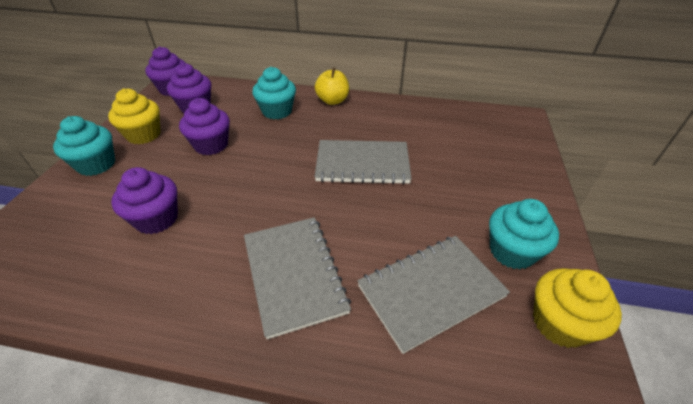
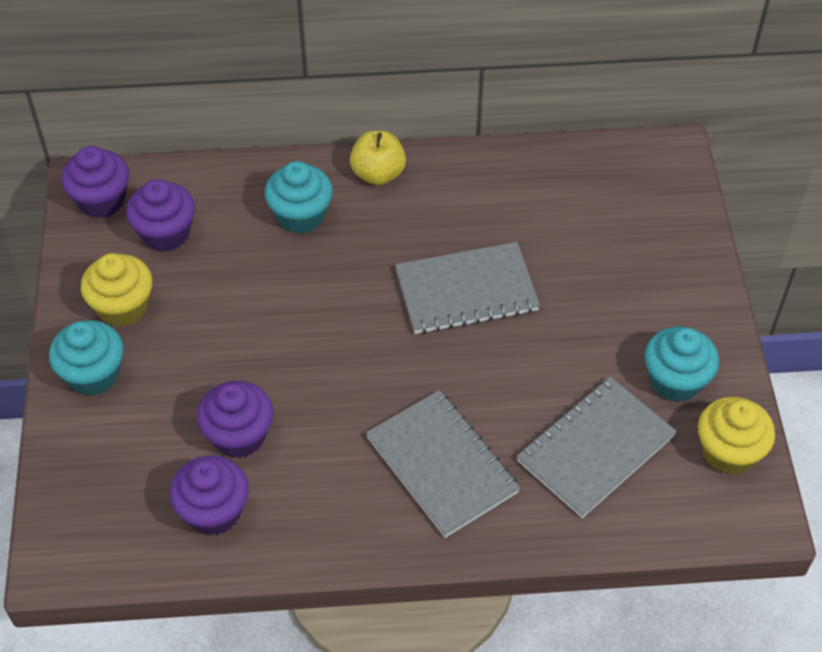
camera: 15 degrees left, 10 degrees up
(211, 145) = (237, 304): purple cupcake -> purple cupcake (214, 511)

